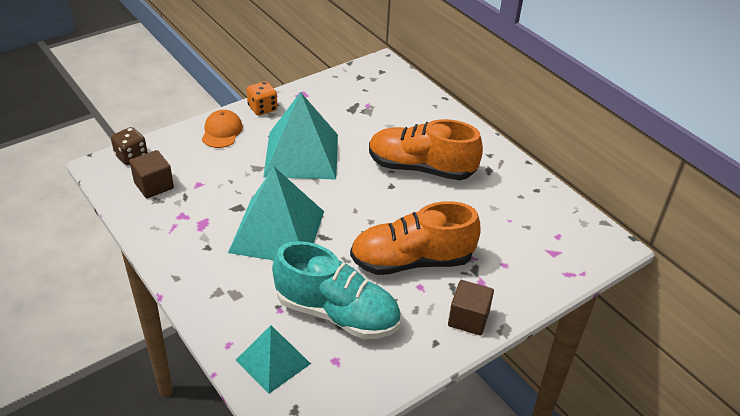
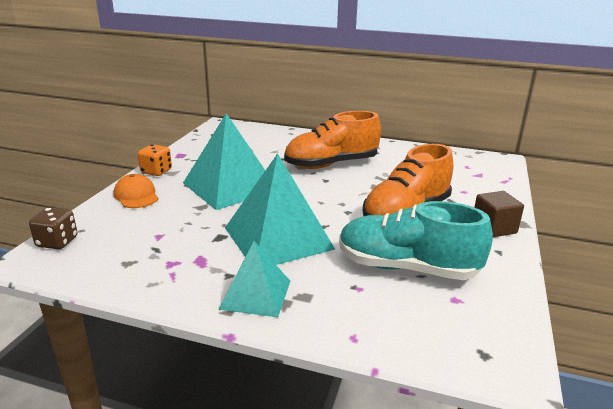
camera: 35 degrees left, 15 degrees down
(154, 185) = (111, 253): brown cube -> none
(273, 361) = (411, 328): turquoise pyramid -> turquoise pyramid (256, 294)
(337, 313) = (406, 268): turquoise shoe -> turquoise shoe turned 150 degrees counterclockwise

